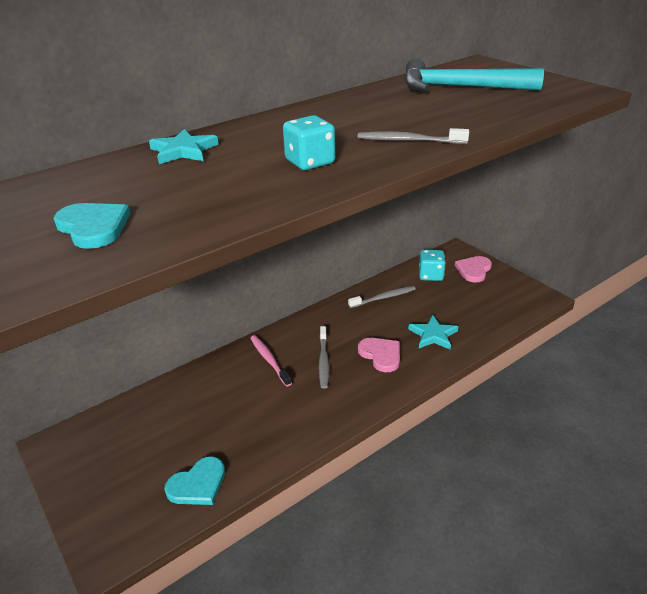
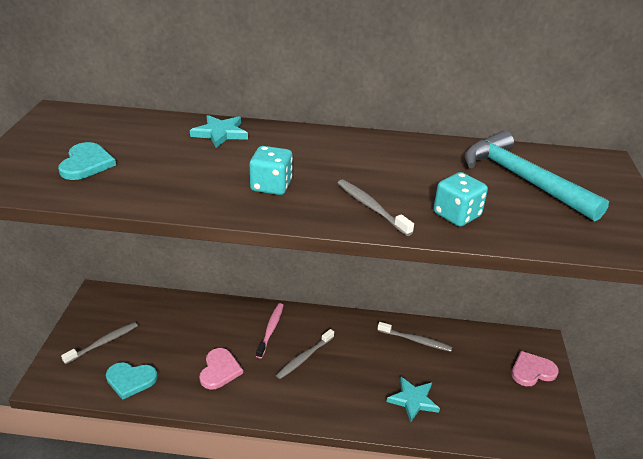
camera: 40 degrees right, 0 degrees up
(123, 477) = (103, 343): none -> grey toothbrush
(381, 355) = (350, 384): pink heart -> pink heart (219, 370)
(430, 275) = (483, 348): turquoise dice -> turquoise dice (456, 215)

